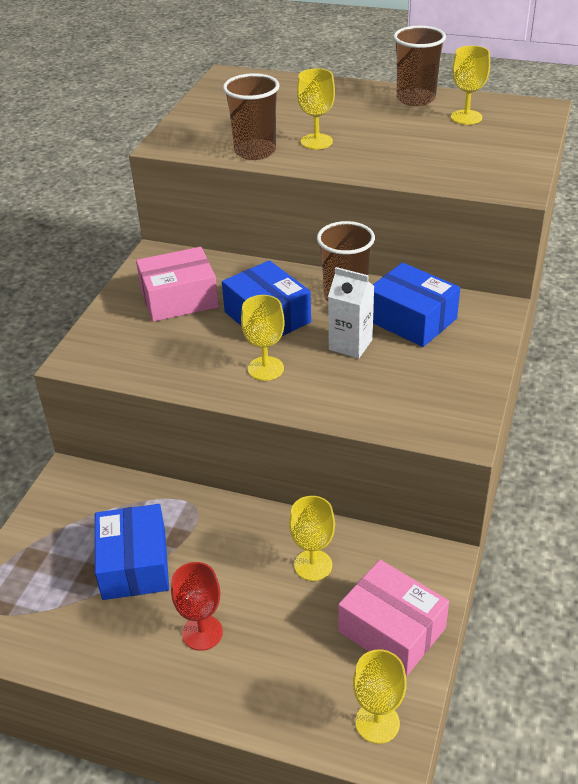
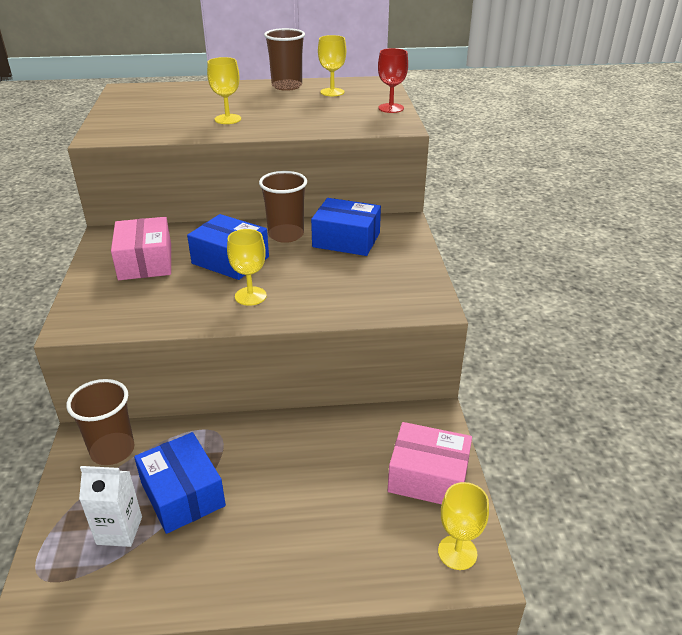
camera: 25 degrees left, 5 degrees down
(179, 299) = (145, 262): pink box -> pink box turned 60 degrees counterclockwise
(202, 633) = (273, 531): red goblet -> red goblet (391, 108)
(255, 151) = (180, 131): brown cup -> brown cup (112, 450)
(313, 565) = (340, 448): yellow goblet -> none
(350, 345) = (310, 265): white carton -> white carton (119, 530)

